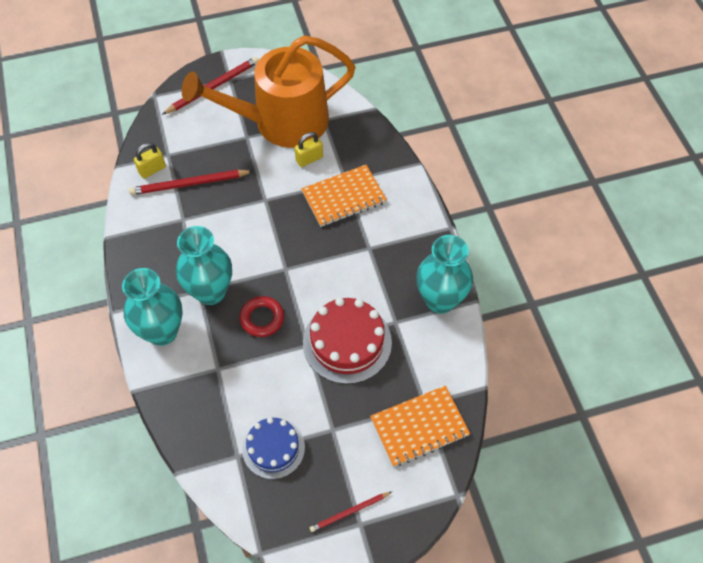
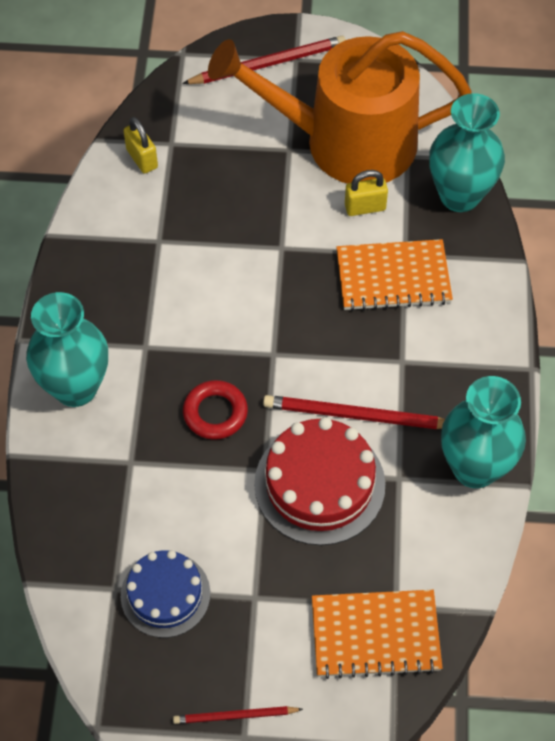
camera: 20 degrees right, 0 degrees up
(152, 170) = (142, 158): yellow padlock -> yellow padlock turned 75 degrees clockwise
(189, 184) = (184, 194): red pencil -> red pencil (356, 415)
(210, 292) = (159, 354): turquoise vase -> turquoise vase (459, 195)

